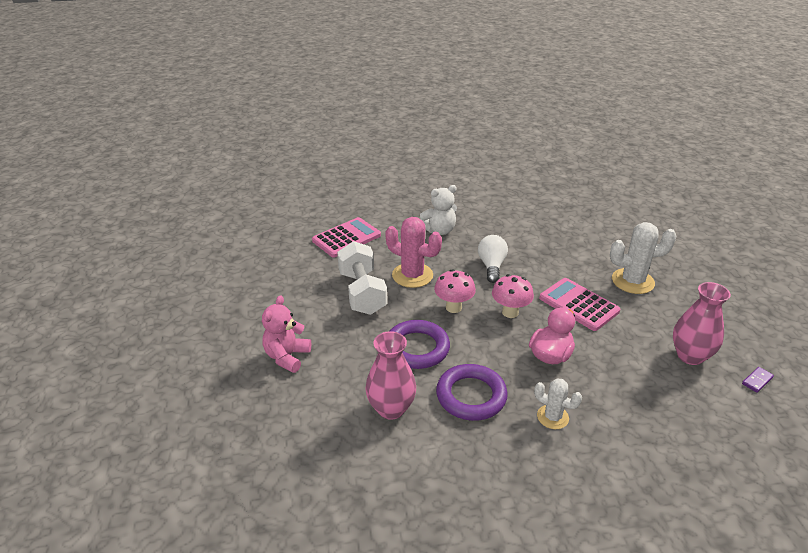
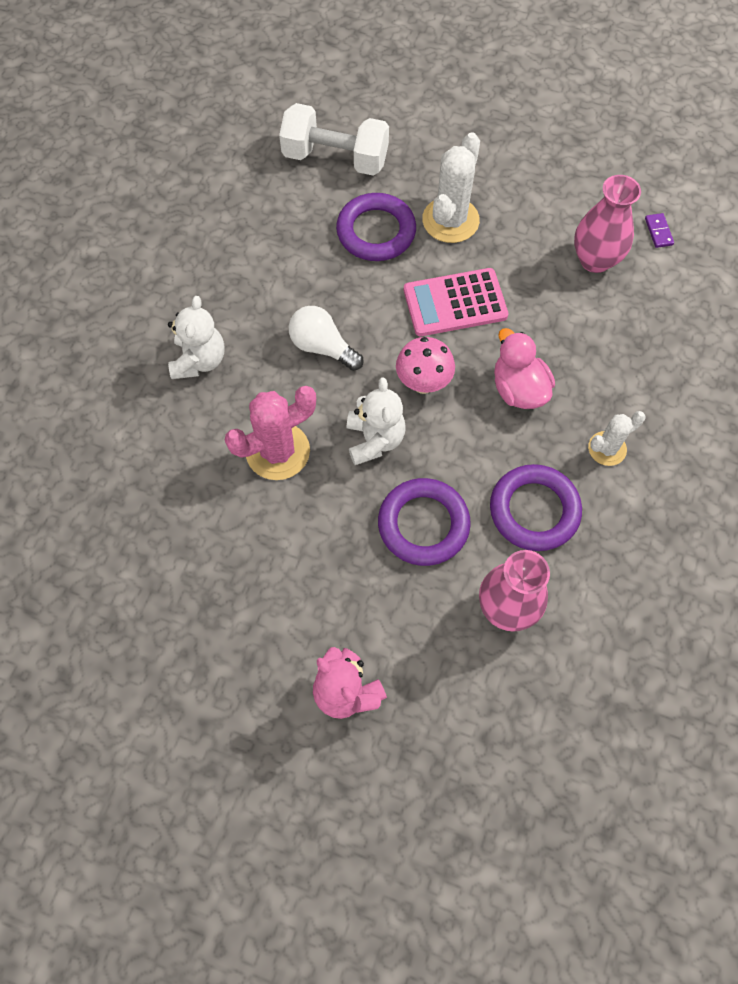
camera: 60 degrees left, 30 degrees up
(346, 238) = (128, 491): pink calculator -> none
(362, 292) = (273, 534): white dumbbell -> white dumbbell (335, 158)
(453, 307) = (374, 440): pink mushroom -> white teddy bear
(587, 257) = (376, 232): none -> purple ring

